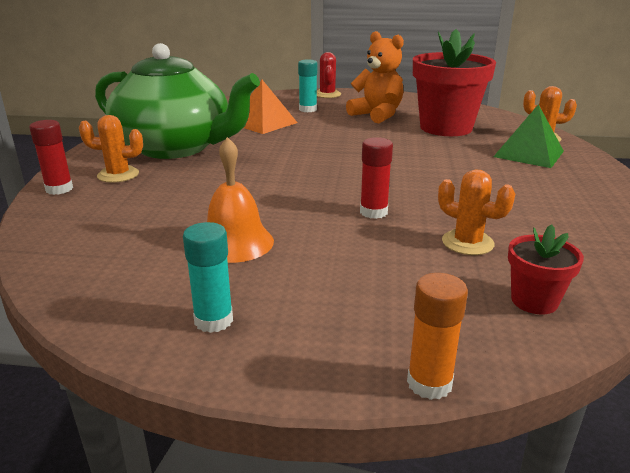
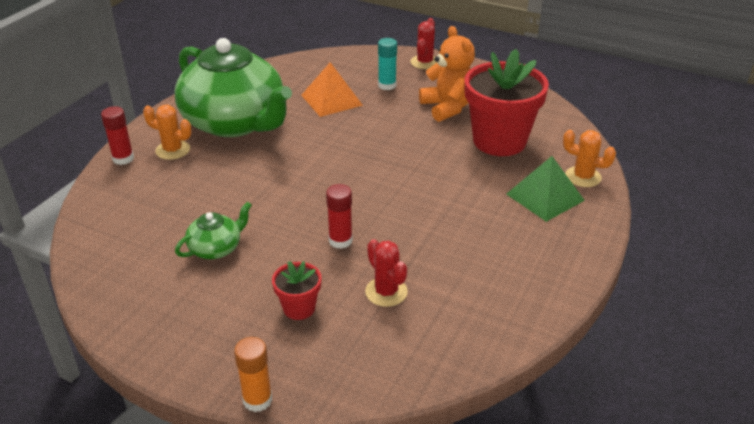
camera: 20 degrees right, 10 degrees up
(213, 320) = (161, 316): turquoise glue stick -> none
(235, 242) = (216, 248): orange bell -> green teapot
(467, 243) = (386, 292): orange cactus -> red cactus
(534, 301) = (384, 359): red flower pot -> red flower pot (299, 308)

